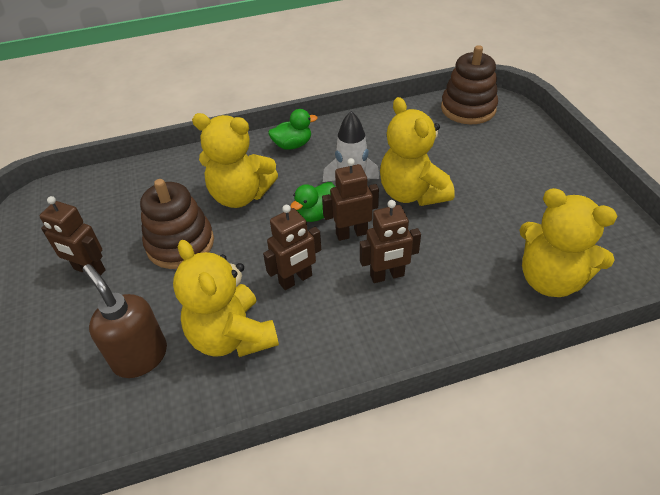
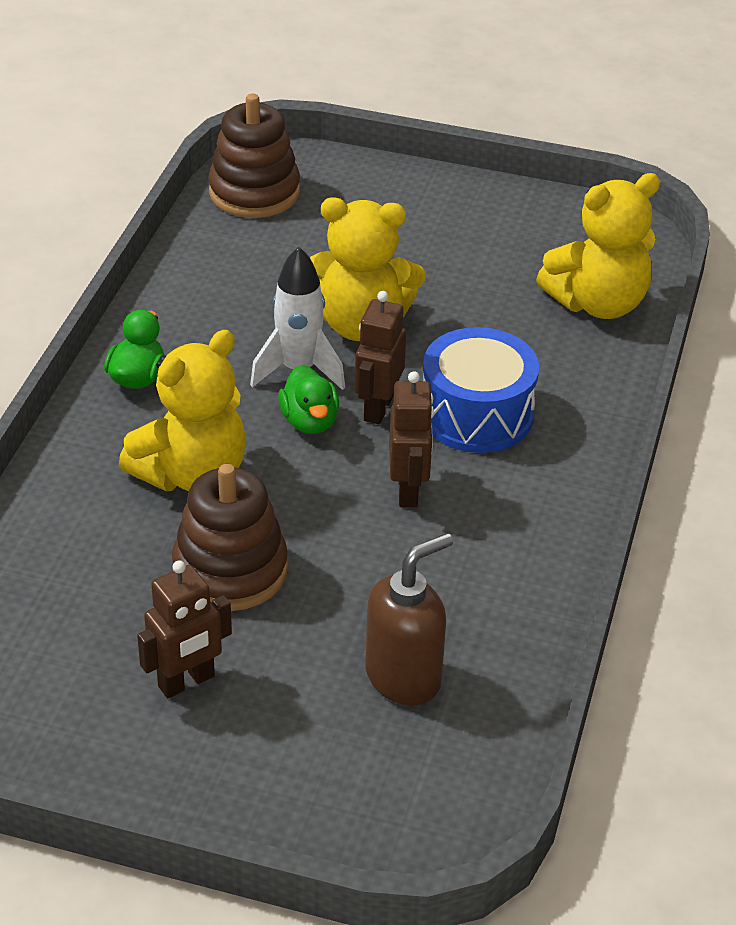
camera: 60 degrees left, 5 degrees down
(140, 356) = (404, 677): brown soap dispenser -> brown soap dispenser turned 150 degrees clockwise
(232, 336) = (447, 582): yellow teddy bear -> none
(387, 276) = (476, 414): brown robot -> blue drum

